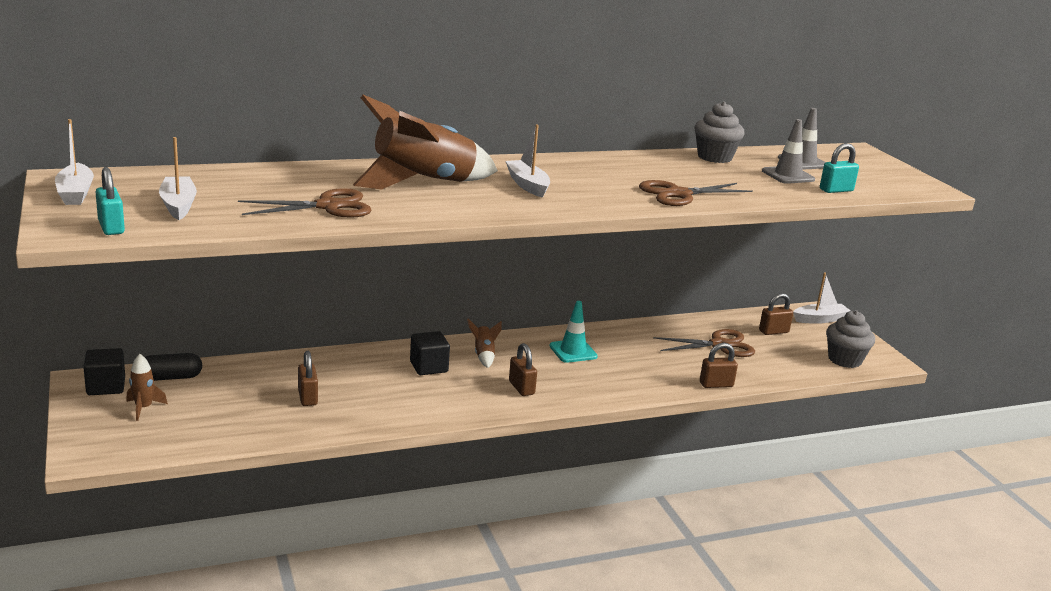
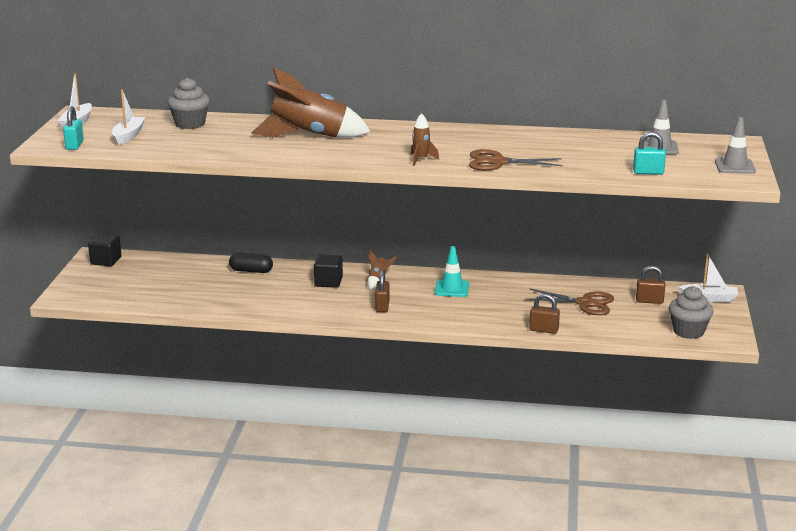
camera: 30 degrees right, 0 degrees up
(144, 408) = (117, 277): brown rocket -> brown rocket (421, 159)
(170, 377) = (149, 262): black capsule -> black capsule (251, 271)
(307, 397) = (225, 288): brown padlock -> none
(328, 206) = (221, 145): brown scissors -> none
(527, 185) = (385, 144): white boat -> none
(714, 157) = (581, 137): grey cupcake -> grey cupcake (190, 124)
(788, 175) = (624, 157): grey traffic cone -> grey traffic cone (735, 166)

